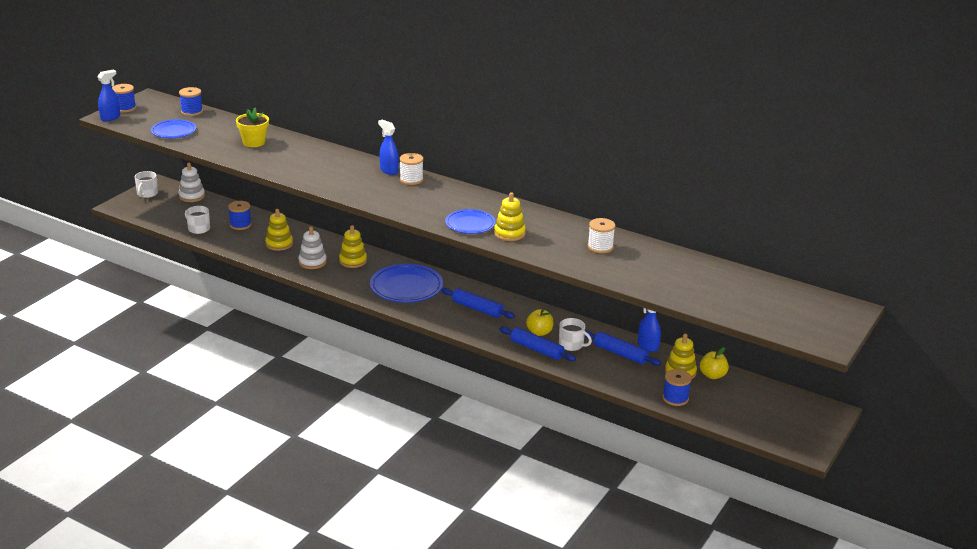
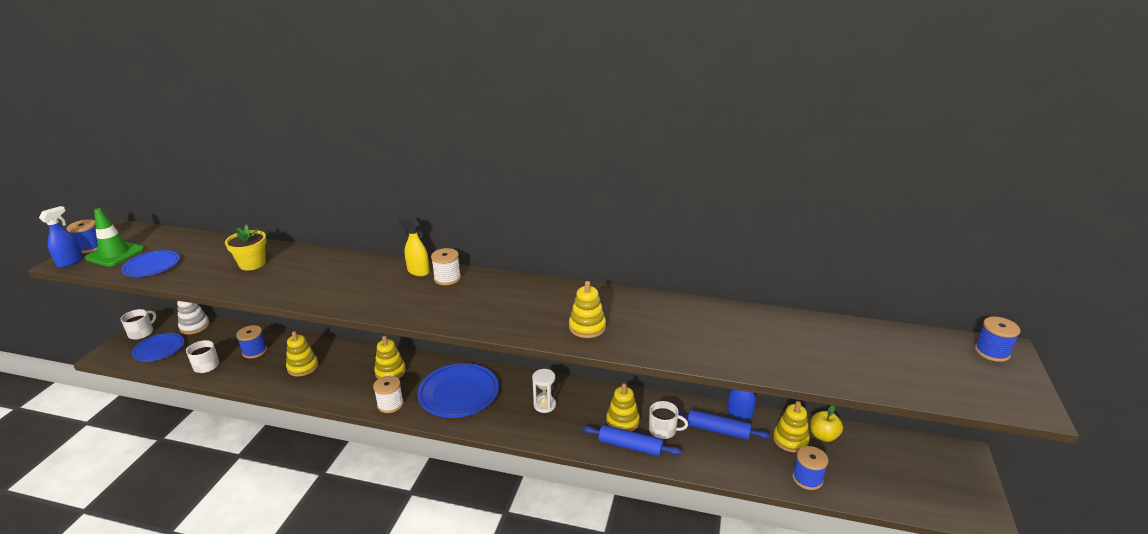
camera: 15 degrees left, 0 degrees up
(145, 117) = (115, 254): none -> green traffic cone
(147, 194) = (142, 333): white mug -> white mug turned 150 degrees counterclockwise
(192, 111) = (174, 239): blue spool -> blue spool (992, 352)
(312, 262) = (345, 383): white stacking toy -> none
(389, 170) = (418, 271): blue spray bottle -> yellow spray bottle
(470, 224) = (537, 324): blue plate -> blue plate (159, 349)
(477, 309) = (544, 405): blue rolling pin -> white hourglass
(539, 332) = (622, 421): yellow apple -> yellow stacking toy
(600, 247) = (695, 325): white spool -> white spool (390, 404)

